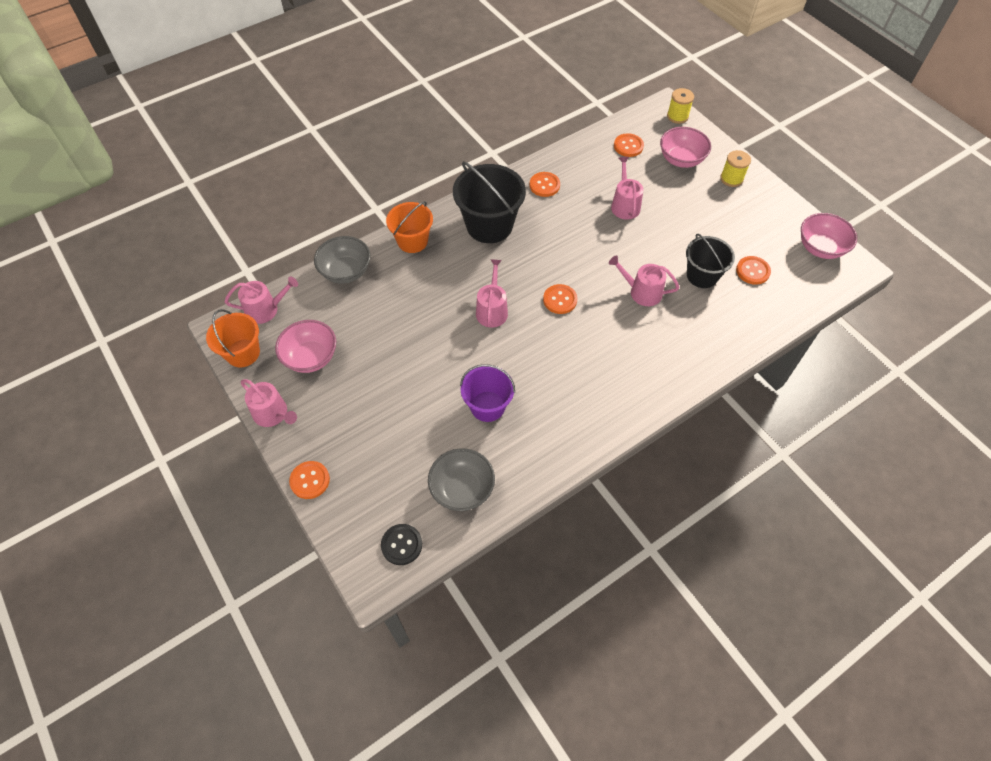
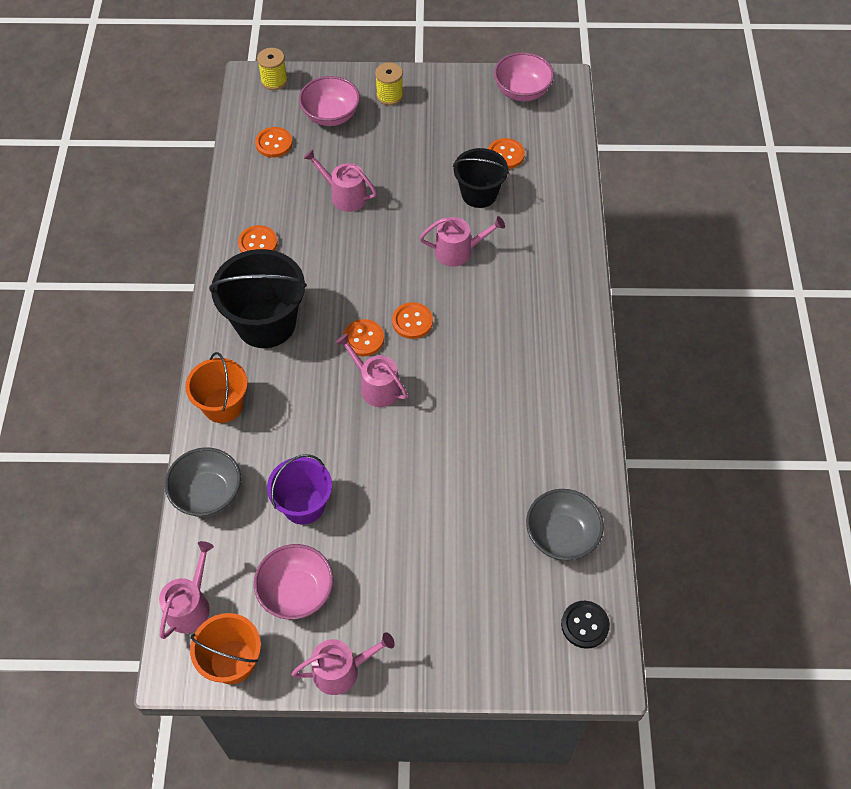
camera: 55 degrees left, 0 degrees up
(310, 480) = (452, 674): orange button -> orange button (363, 339)
(487, 406) = (486, 459): purple bucket -> purple bucket (303, 505)
(641, 292) = (458, 251): pink watering can -> pink watering can turned 150 degrees counterclockwise

